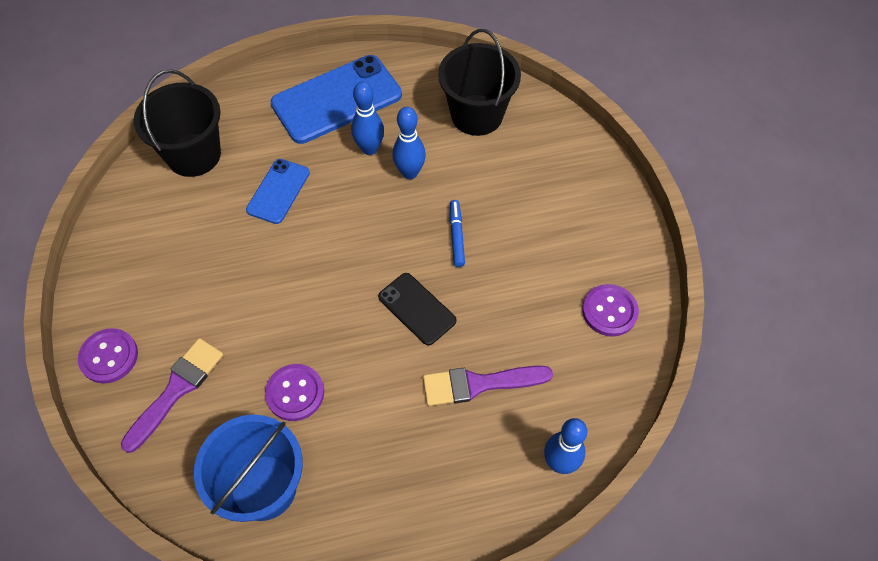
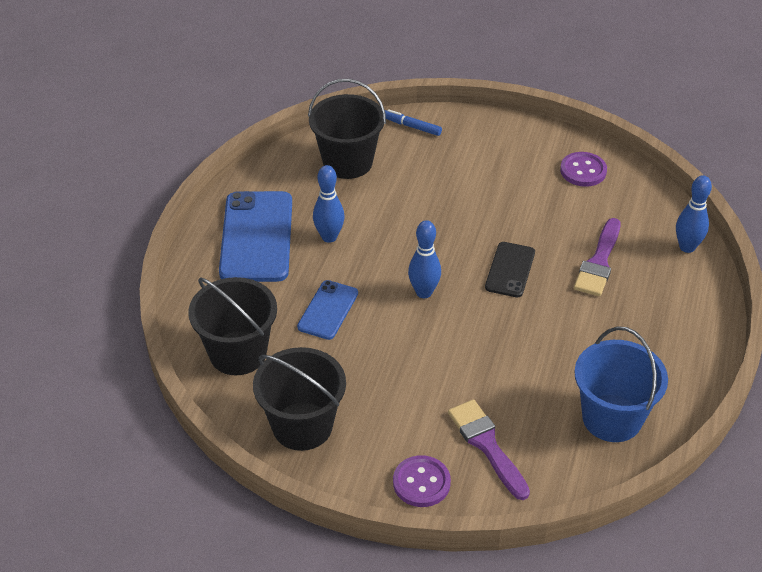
camera: 60 degrees left, 15 degrees down
(134, 238) = (302, 426): none -> black bucket
(278, 191) = (328, 310): blue phone -> blue phone turned 60 degrees clockwise
(295, 393) = (539, 370): purple button -> none
(410, 173) = (374, 223): blue bowling pin -> blue bowling pin (424, 292)
(417, 309) = (510, 270): black phone -> black phone turned 60 degrees counterclockwise
(456, 236) = (458, 221): blue marker -> blue marker (412, 126)

